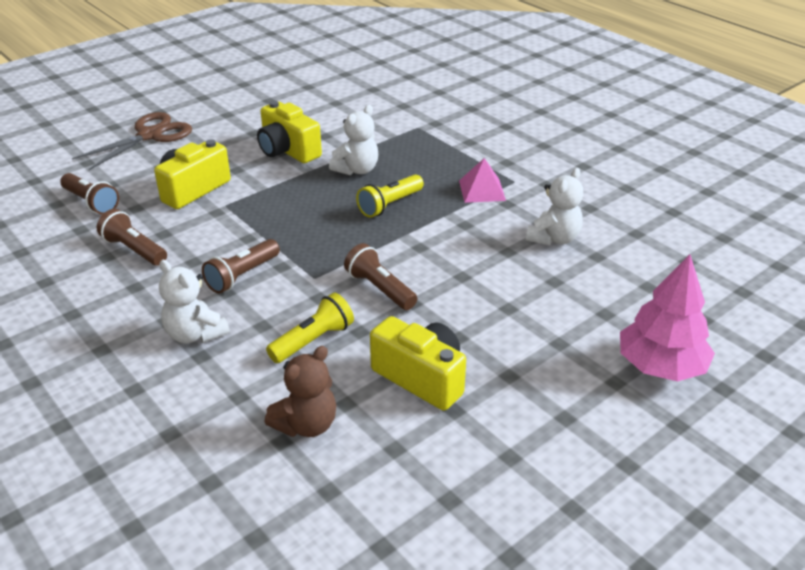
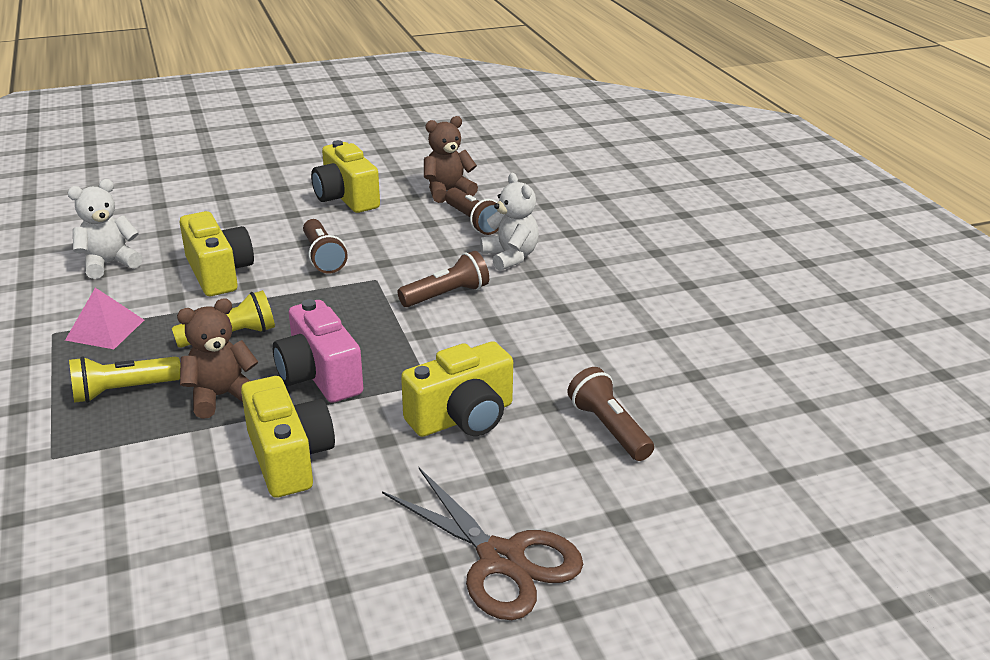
camera: 160 degrees left, 5 degrees down
(134, 250) = (556, 347): brown flashlight -> brown flashlight (473, 221)
(150, 135) = (501, 559): brown scissors -> brown scissors turned 105 degrees counterclockwise
(303, 193) = (319, 376): none -> pink camera
(313, 340) = (411, 233): yellow flashlight -> yellow flashlight (123, 391)
(357, 170) = (221, 396): white teddy bear -> brown teddy bear
(454, 251) = (219, 273): none -> yellow camera
(660, 366) = (171, 172): pink tree -> none

